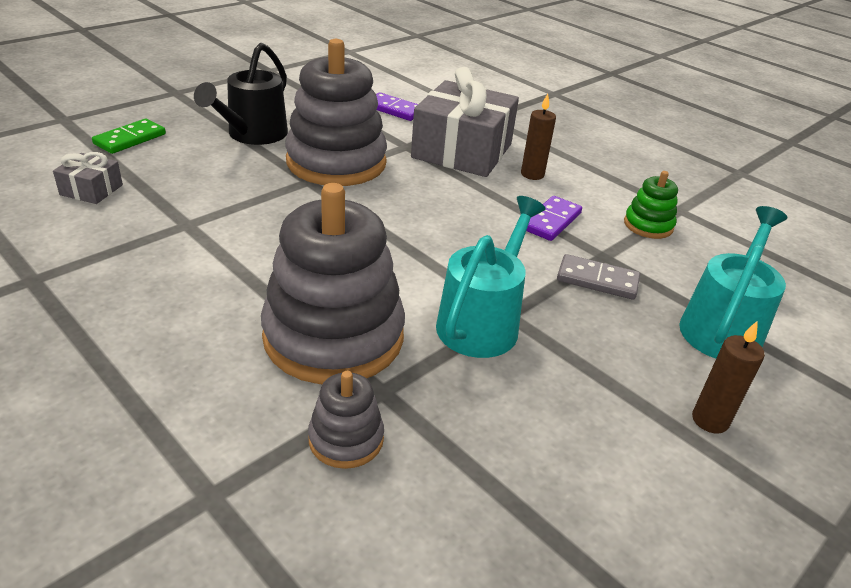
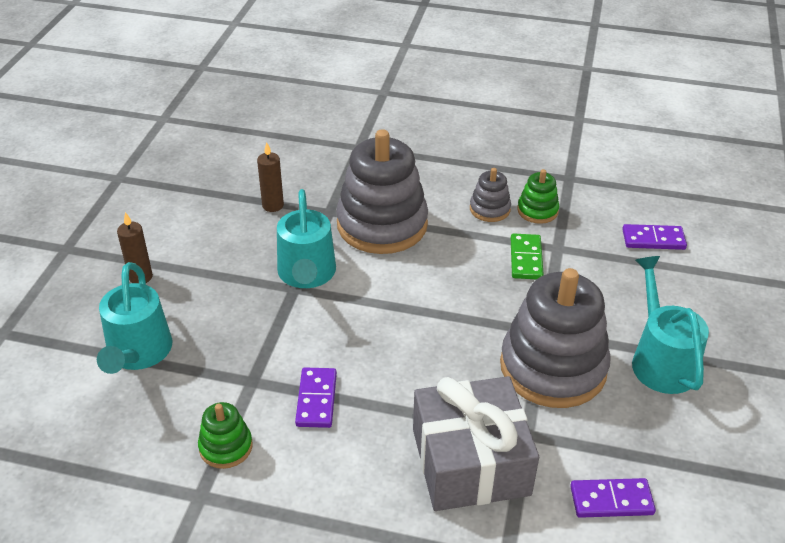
camera: 150 degrees right, 5 degrees up
(91, 190) = (653, 239): grey gift -> purple domino
(130, 139) = (724, 296): green domino -> green domino (526, 259)
(138, 263) = (537, 210): none -> green stacking toy
(252, 135) = (660, 360): black watering can -> turquoise watering can
(346, 439) = (326, 185): grey stacking toy -> grey stacking toy (489, 209)
(532, 174) = (375, 464): brown candle -> brown candle (273, 205)
(597, 280) = (247, 350): grey domino -> none

